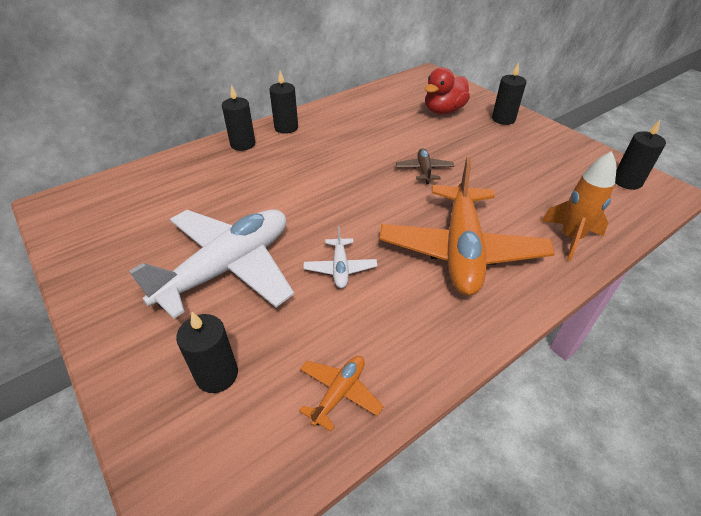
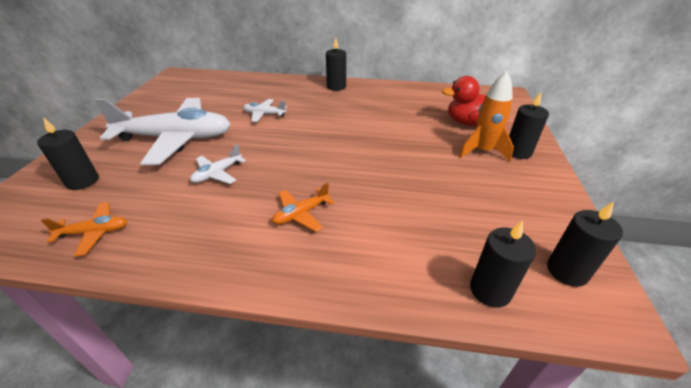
camera: 45 degrees right, 5 degrees down
(243, 144) = (297, 85): black candle -> black candle (490, 290)
(270, 191) = (264, 114): none -> white plane
(424, 170) = (376, 152): brown plane -> none
(461, 250) = (301, 214): orange plane -> orange plane, size x0.42
(570, 238) = (403, 269): orange rocket -> orange rocket (482, 151)

